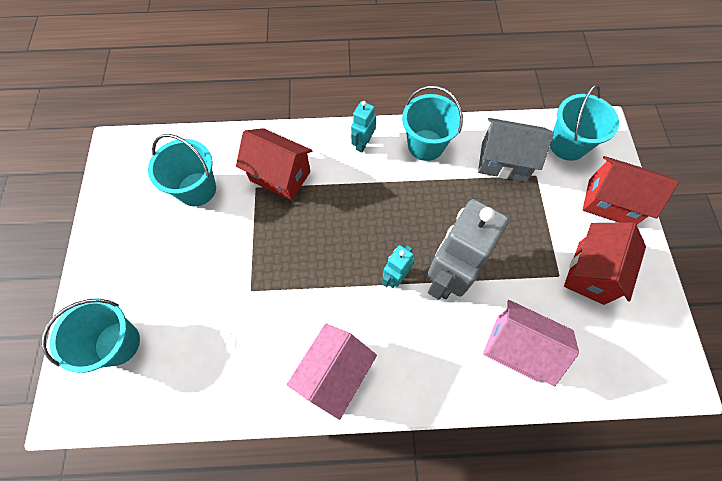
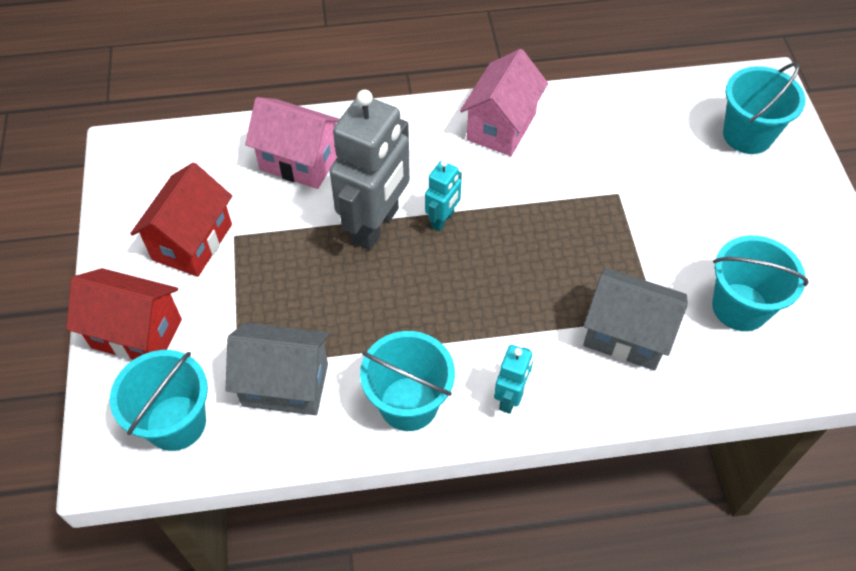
camera: 175 degrees right, 10 degrees down
(280, 176) = (626, 335): red house -> grey house

